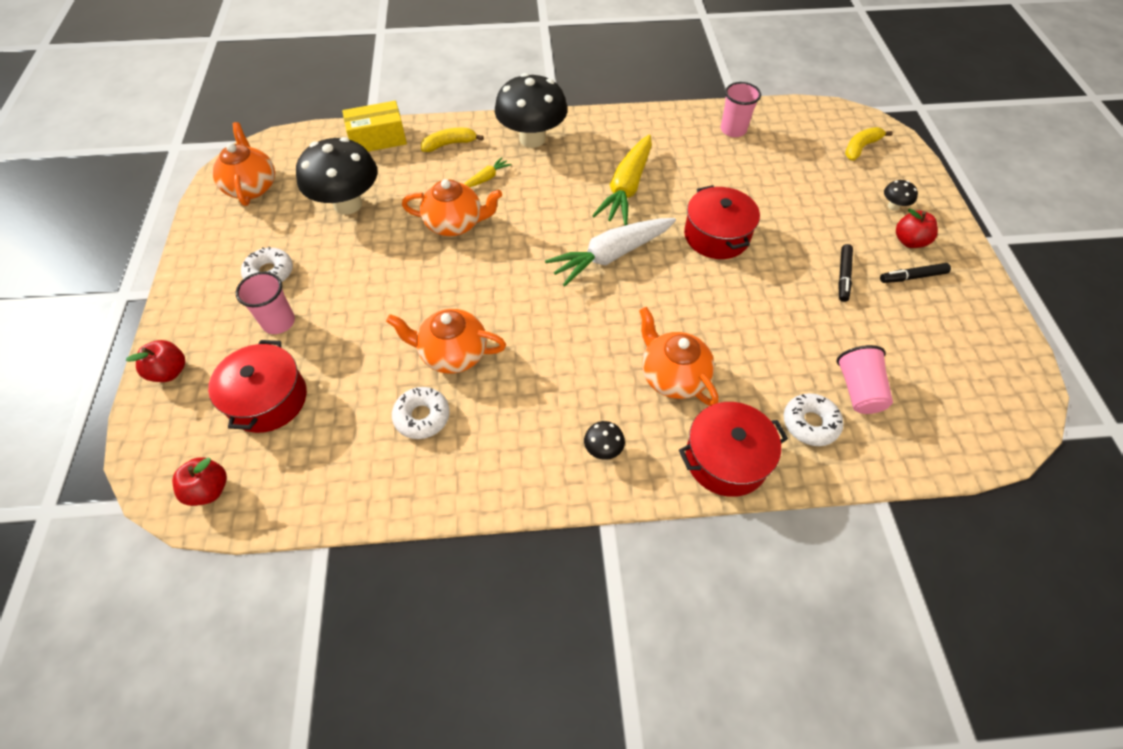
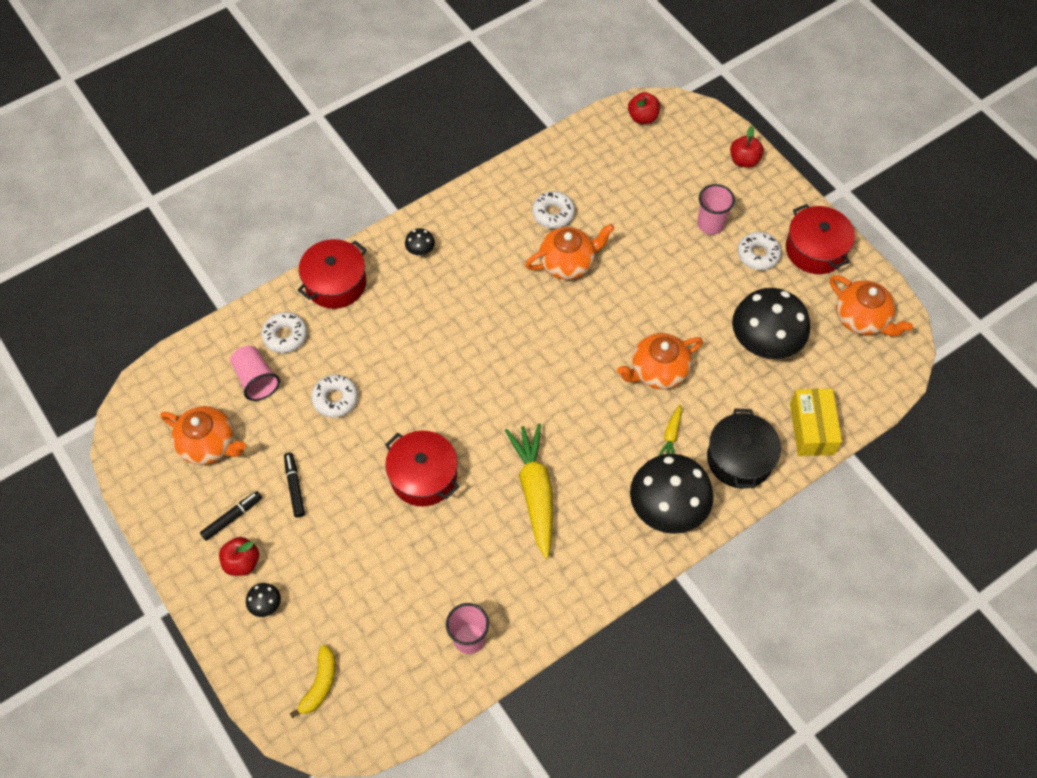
camera: 150 degrees right, 5 degrees up
(268, 399) = (662, 176): red pot -> red pot (815, 249)
(378, 139) = (811, 428): yellow box -> yellow box turned 45 degrees counterclockwise
(449, 144) = (740, 459): yellow banana -> black pot
(611, 256) = (504, 406): white carrot -> none
(672, 376) = (399, 324): orange teapot -> orange teapot (209, 444)
(775, 333) = (335, 399): none -> white donut

